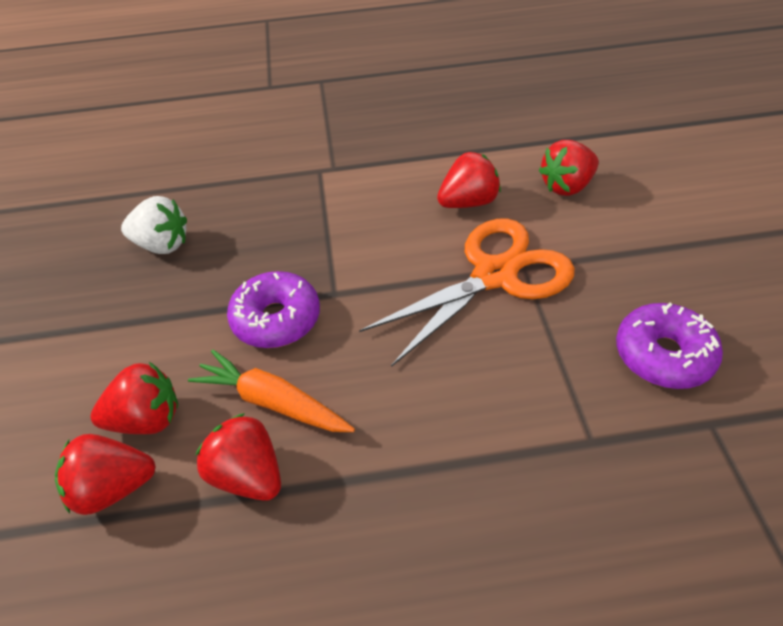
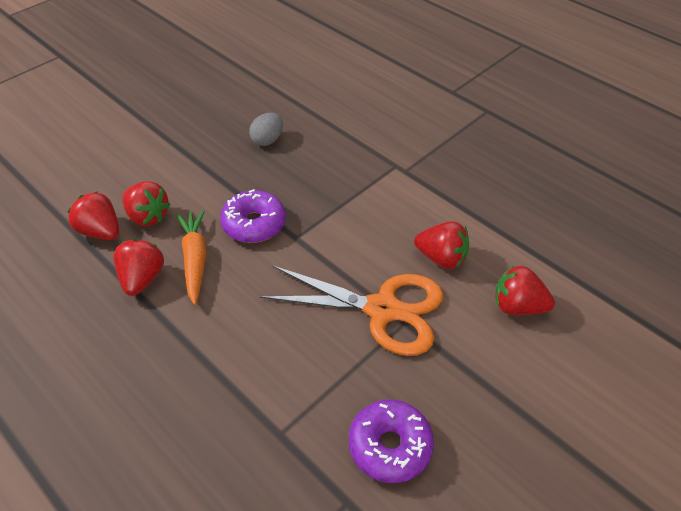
camera: 50 degrees right, 0 degrees up
(162, 245) = (267, 140): white strawberry -> grey egg

